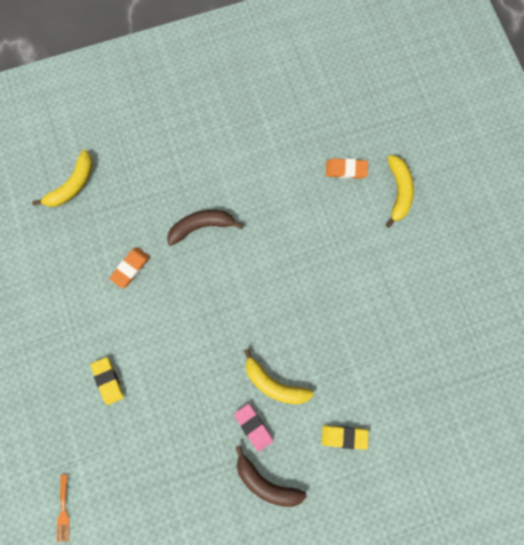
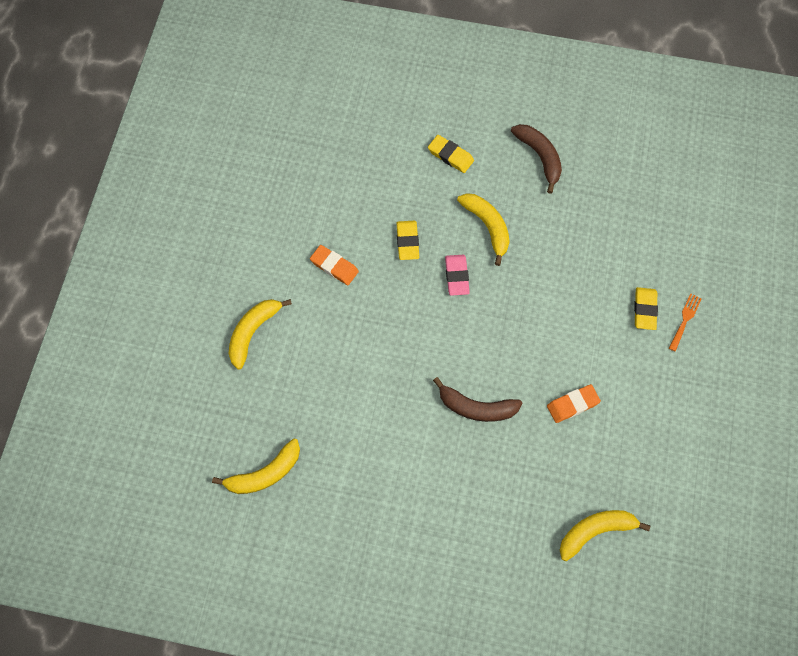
camera: 150 degrees left, 10 degrees down
(63, 511) = (733, 225): orange fork -> orange fork (685, 320)
(253, 427) = (526, 203): pink eraser -> pink eraser (456, 276)
(321, 101) = (265, 474): none -> yellow banana
(331, 332) = (407, 242): none -> yellow eraser
(346, 170) = (290, 384): orange eraser -> orange eraser (334, 266)

